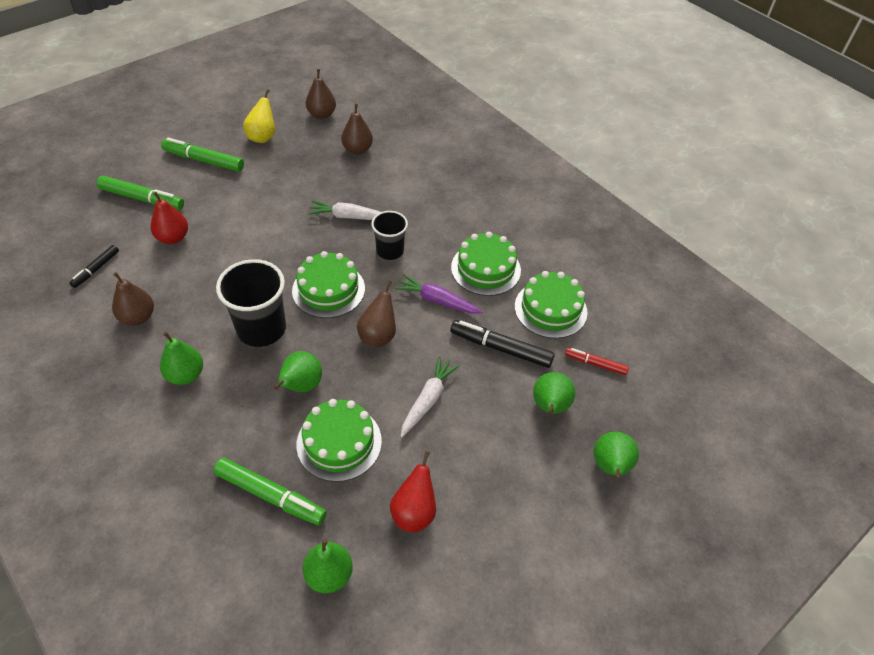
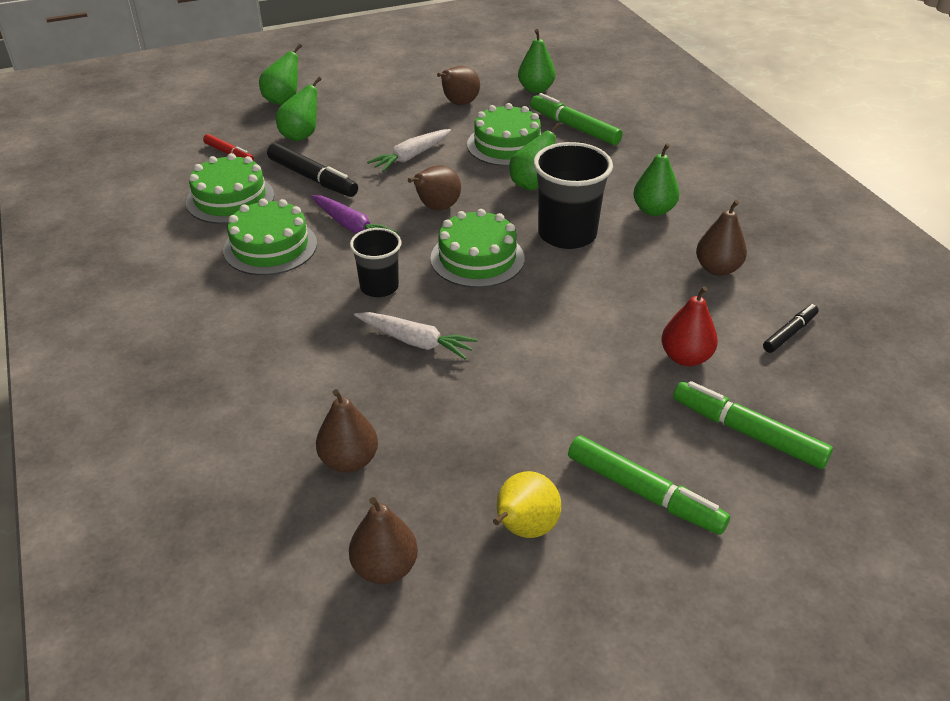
camera: 160 degrees left, 10 degrees down
(414, 512) = (459, 103): red pear -> brown pear

